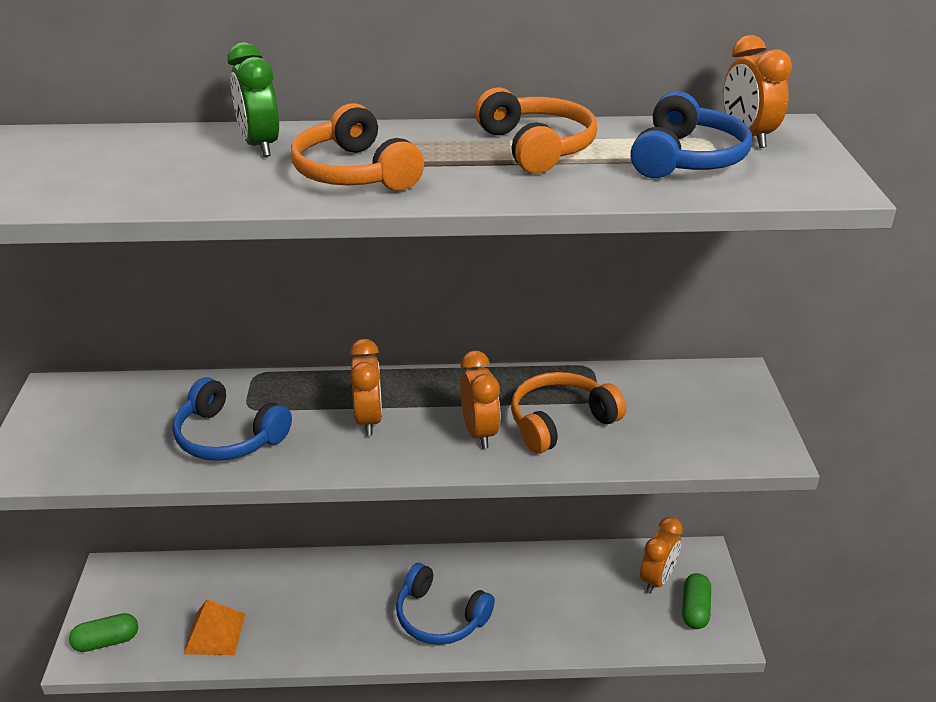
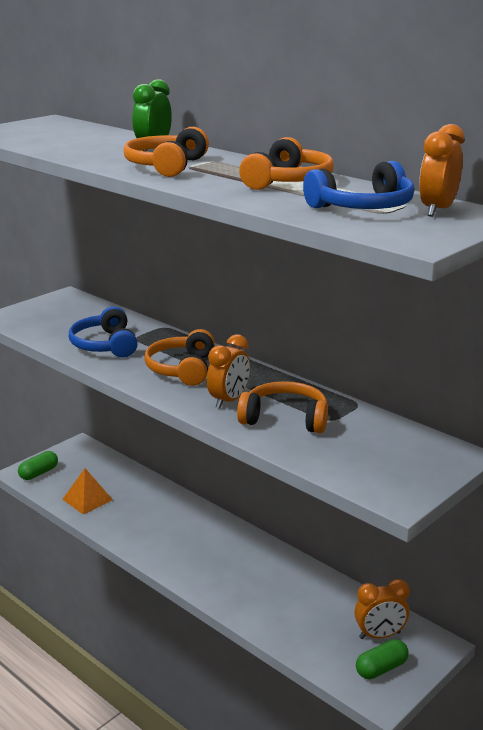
camera: 45 degrees right, 10 degrees down
(107, 641) = (39, 473): green capsule -> green capsule turned 75 degrees counterclockwise
(369, 420) = (182, 369): orange clock -> orange headphones
(440, 617) = (208, 565): blue headphones -> none

